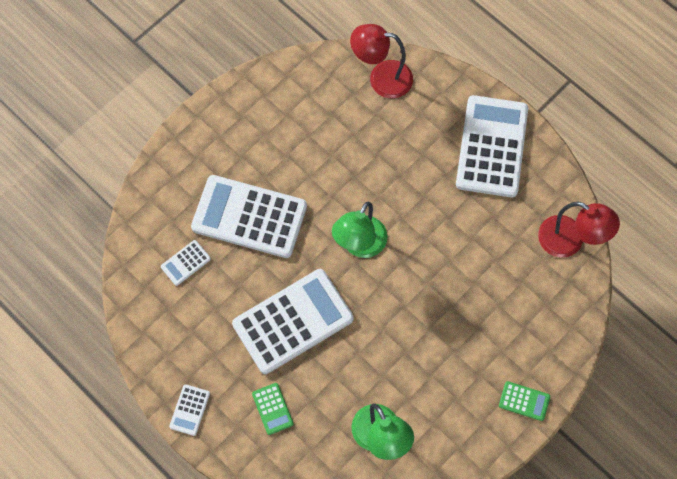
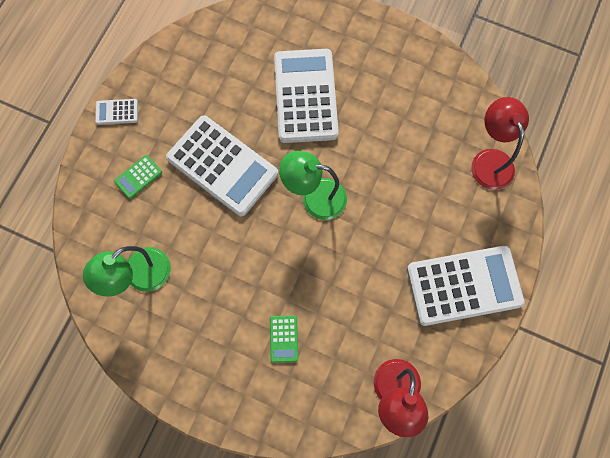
camera: 70 degrees right, 5 degrees up
(185, 263) = (244, 61): white calculator -> none
(524, 401) = (216, 399): green calculator -> green calculator (284, 338)

